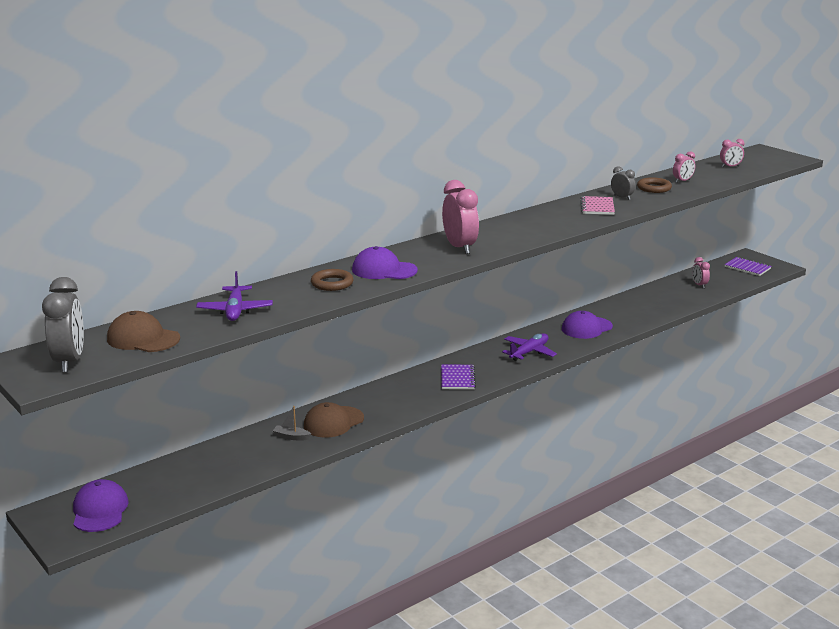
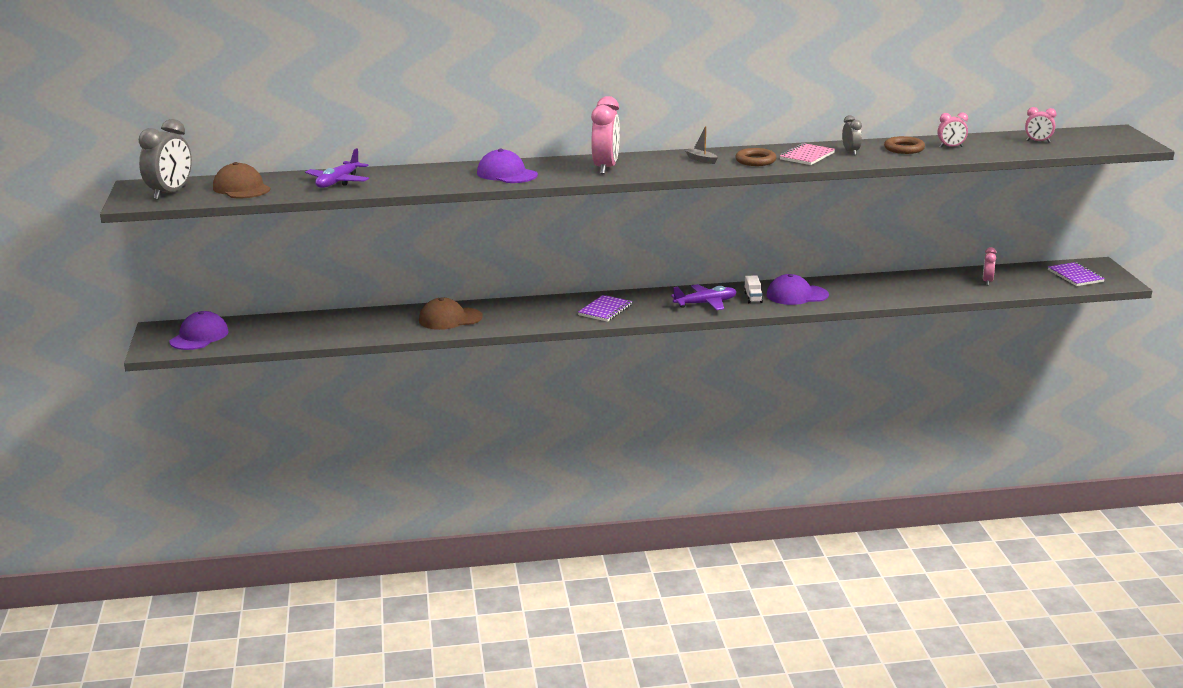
camera: 30 degrees right, 0 degrees up
(291, 437) = (401, 321): grey boat -> grey boat (701, 160)
(332, 283) = (446, 176): brown ring -> brown ring (755, 161)
(557, 338) = (753, 298): none -> white truck

